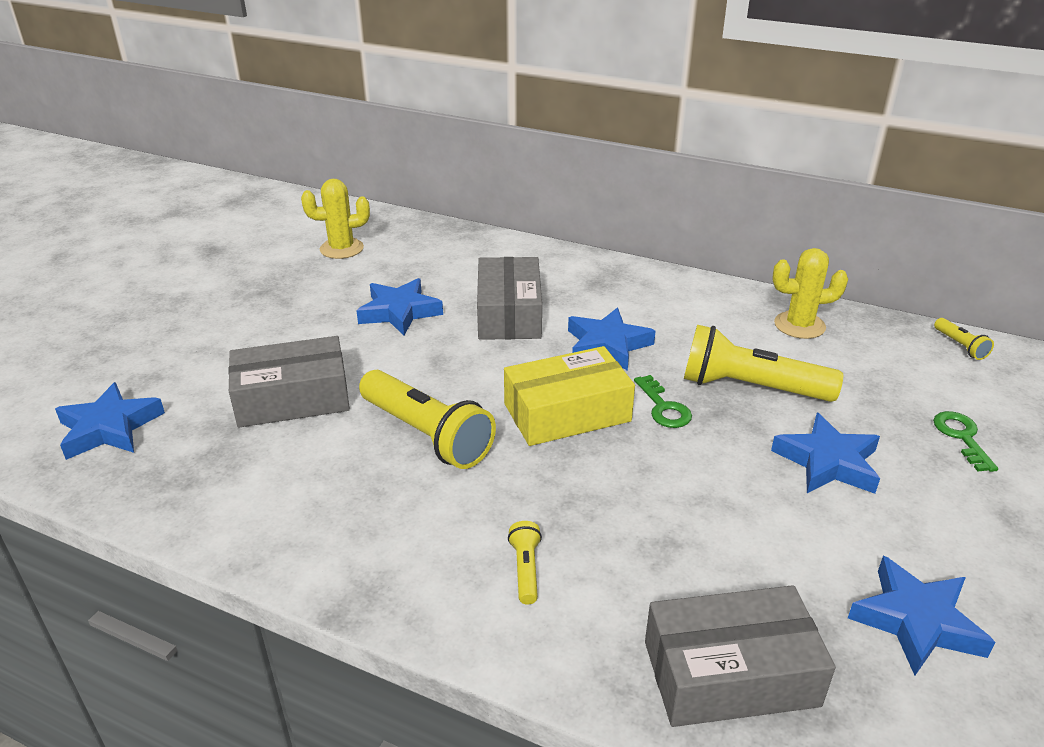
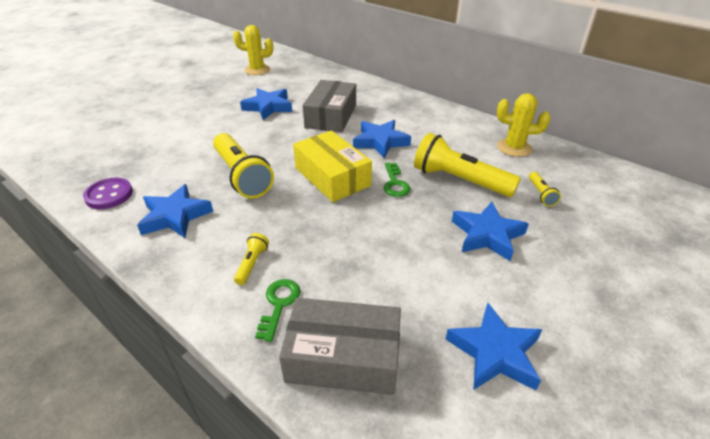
camera: 15 degrees right, 5 degrees up
(109, 428) = (78, 145): blue star -> blue star (175, 216)
(225, 504) = (109, 195): none -> purple button
(292, 398) = (181, 144): grey box -> none
(567, 412) = (332, 177): yellow box -> yellow box turned 60 degrees clockwise
(960, 346) = (625, 176): yellow flashlight -> yellow flashlight (541, 194)
(961, 437) = (595, 235): green key -> green key (279, 304)

